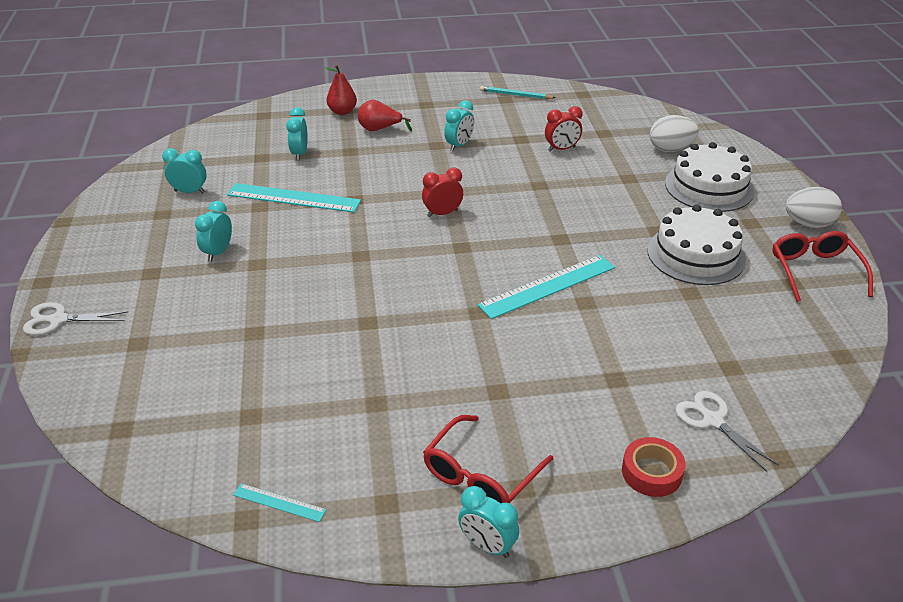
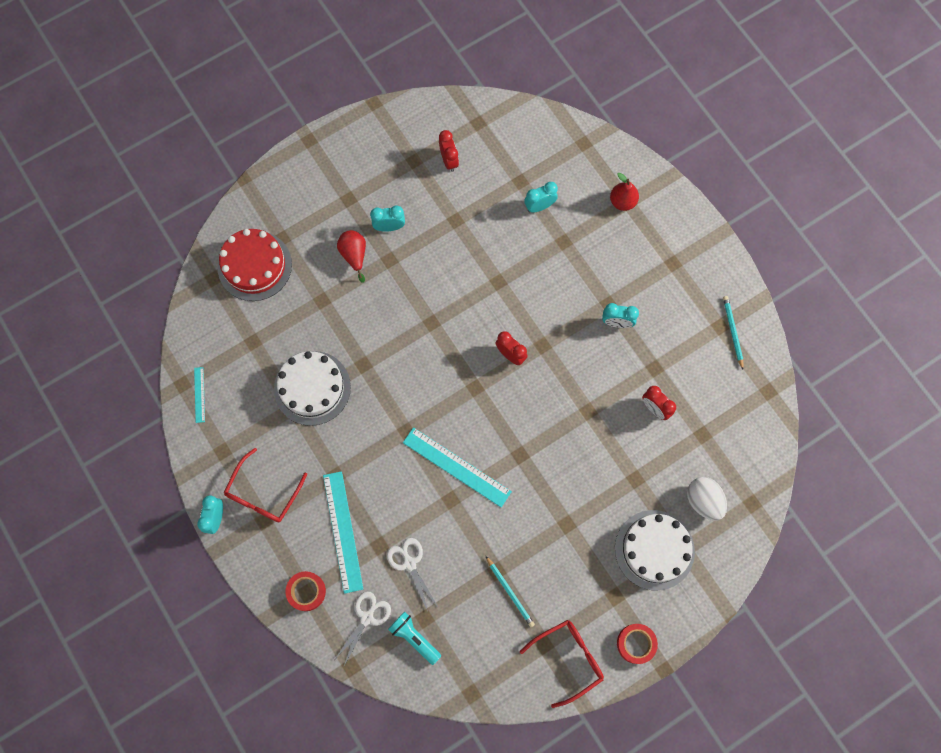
camera: 65 degrees right, 35 degrees up
(59, 320) = (280, 177): white scissors -> white scissors (409, 563)
(147, 380) = (254, 266): none -> red cake
(189, 192) = (449, 160): turquoise clock -> red clock
(293, 198) = (478, 237): turquoise ruler -> turquoise ruler (343, 531)
(379, 129) = (609, 247): red pear -> red pear (354, 255)
(481, 475) = (263, 494): red glasses -> red glasses turned 75 degrees counterclockwise
(696, 254) = (547, 563): white cake -> white cake (312, 388)
(721, 290) = (510, 592): none -> turquoise pencil
(755, 384) = (414, 638): none -> turquoise flashlight
(808, 224) = (636, 643): white egg -> red tape

